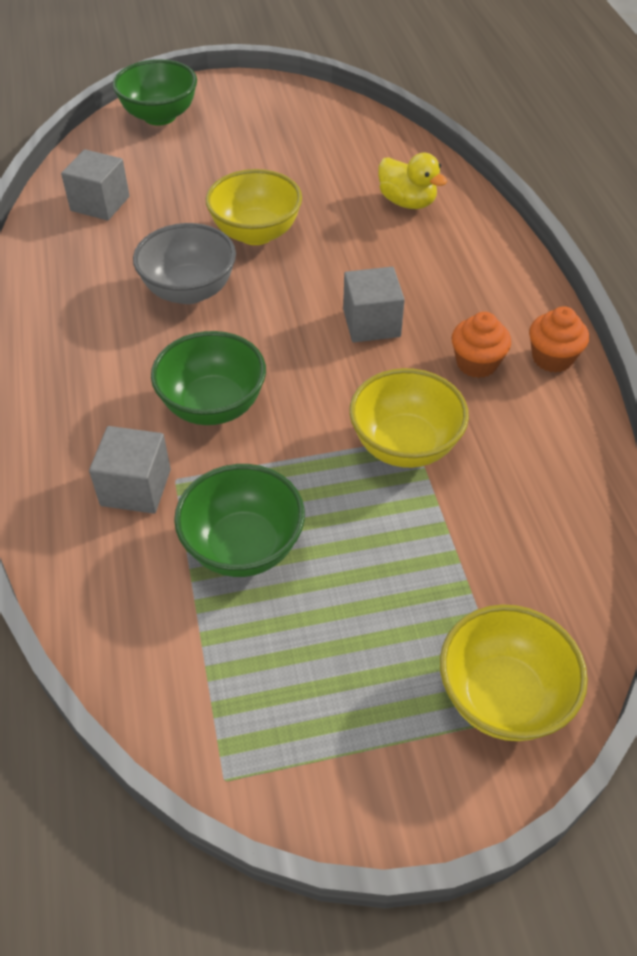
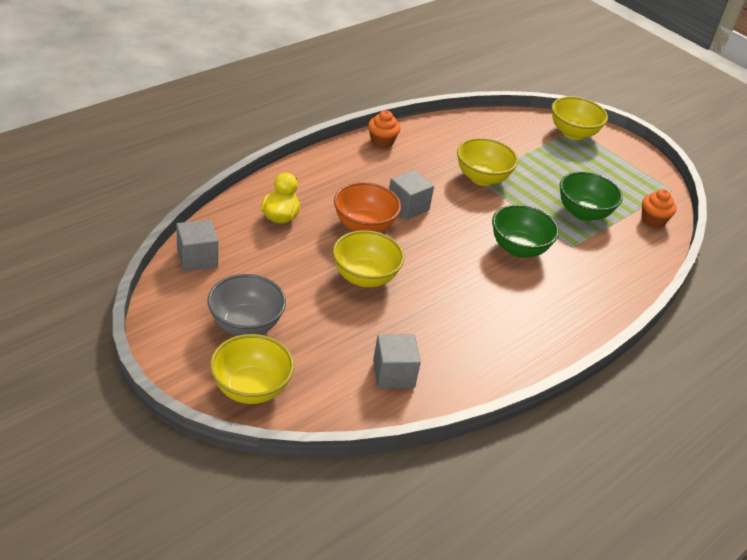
camera: 125 degrees left, 10 degrees down
(135, 487) = (590, 258): grey cube -> grey cube (197, 258)
(160, 116) = (251, 389): green bowl -> yellow bowl
(189, 291) = (443, 289): grey bowl -> grey bowl (245, 325)
(351, 265) = (364, 226): none -> orange bowl
(476, 363) = (407, 165): orange cupcake -> orange cupcake (653, 220)

